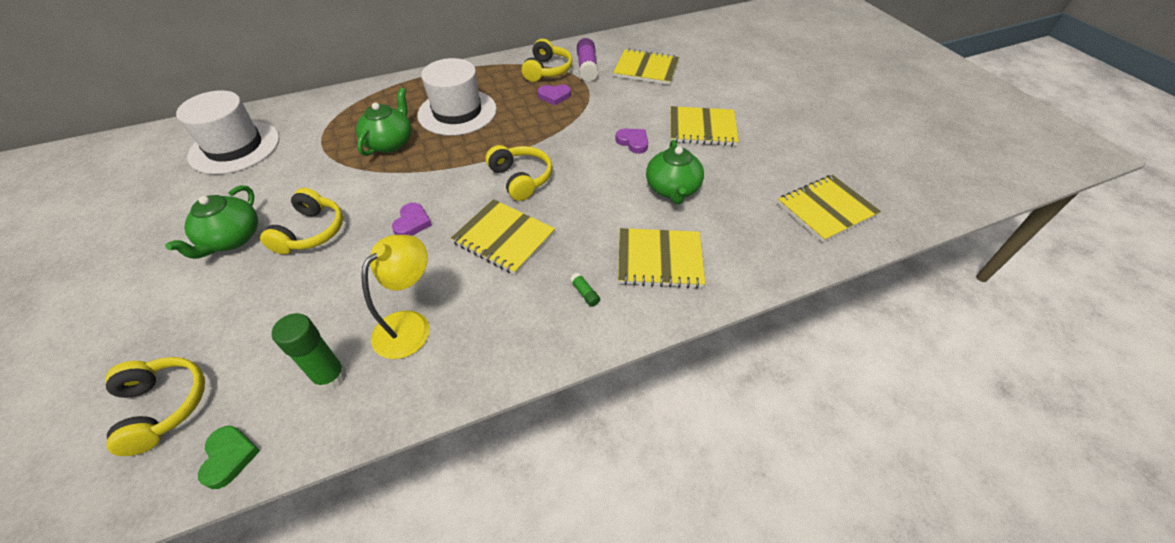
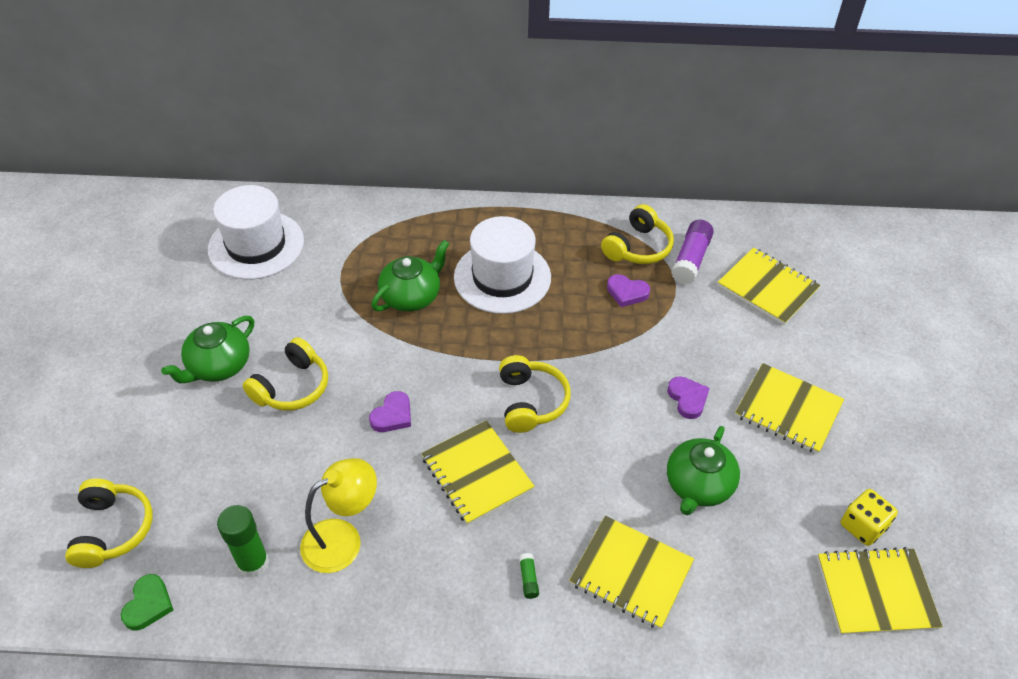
camera: 25 degrees right, 0 degrees up
(791, 175) = (862, 526): none -> yellow dice

